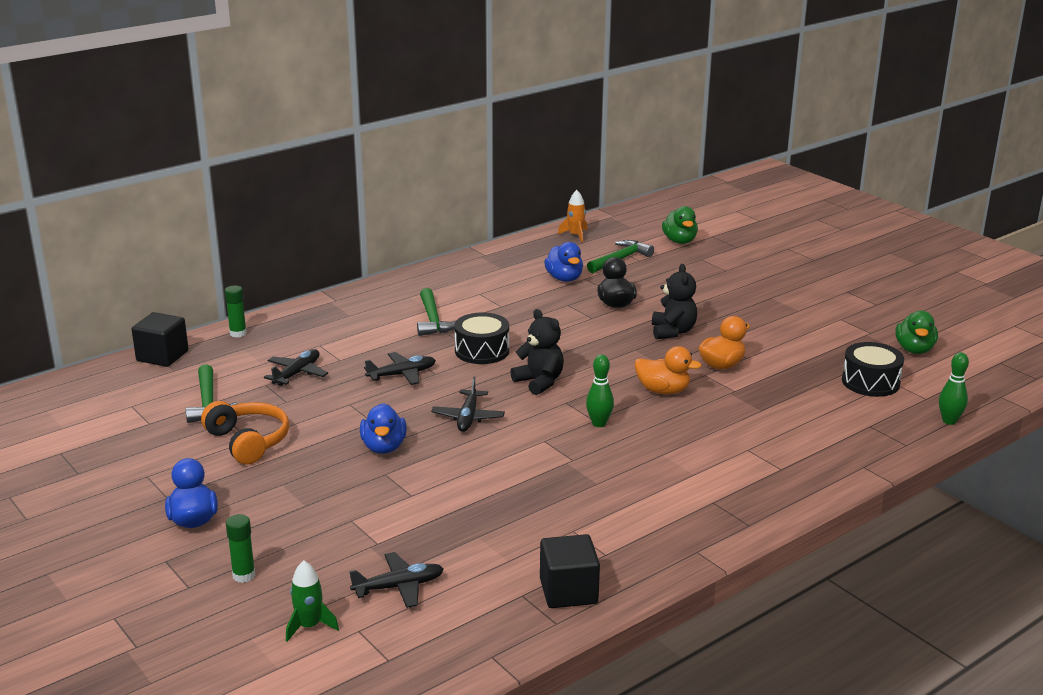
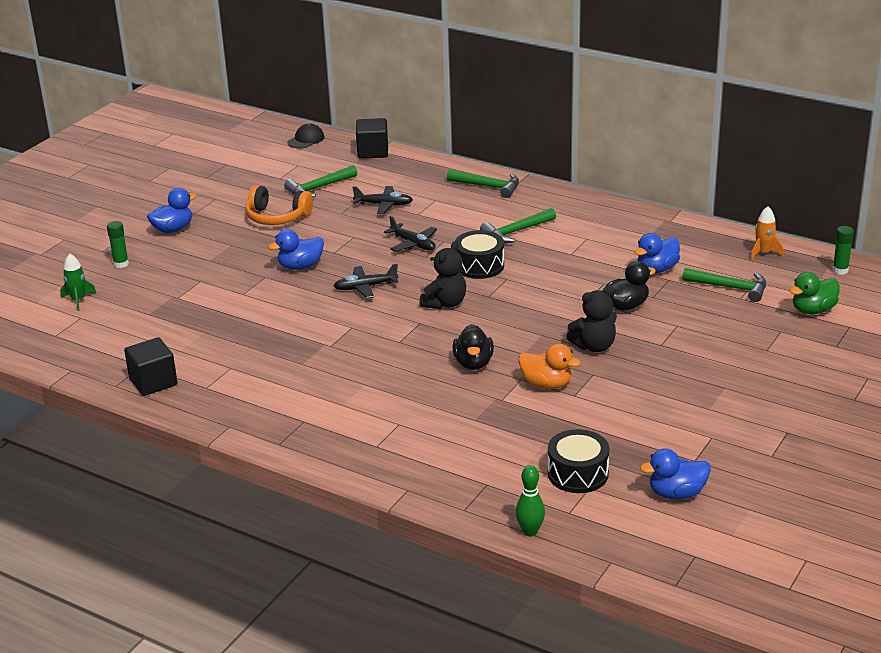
camera: 70 degrees right, 5 degrees up
(72, 389) = (306, 139): none -> black cap
(238, 333) = (428, 165): green glue stick -> green glue stick (840, 270)
(248, 441) = (277, 217): orange headphones -> orange headphones turned 75 degrees clockwise
(324, 314) = (488, 186): none -> green hammer
(399, 587) = (131, 318): black plane -> none
(599, 423) = (394, 345): green bowling pin -> none
(663, 391) = (473, 363): orange duck -> black duck
(914, 350) = (676, 493): green duck -> blue duck

